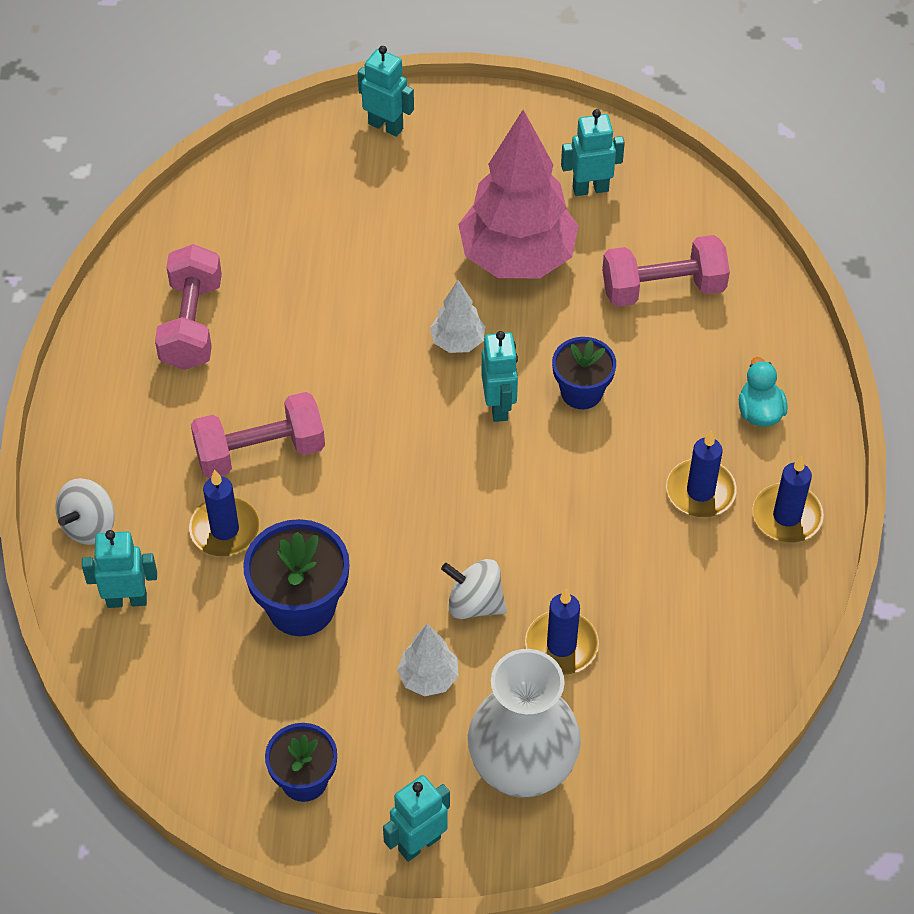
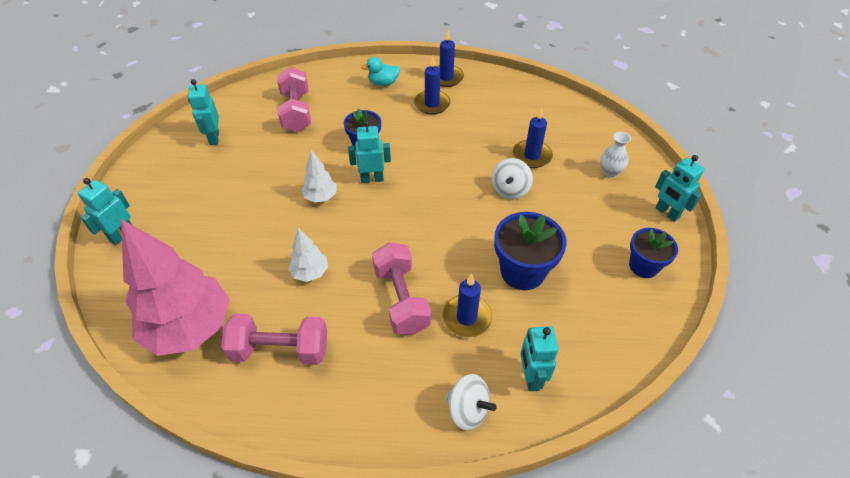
camera: 90 degrees left, 5 degrees down
(428, 678) = (562, 209): white tree -> white tree (310, 272)
(517, 258) = (260, 169): pink tree -> pink tree (190, 328)
(522, 769) = (610, 172): white vase -> white vase, size x0.45

